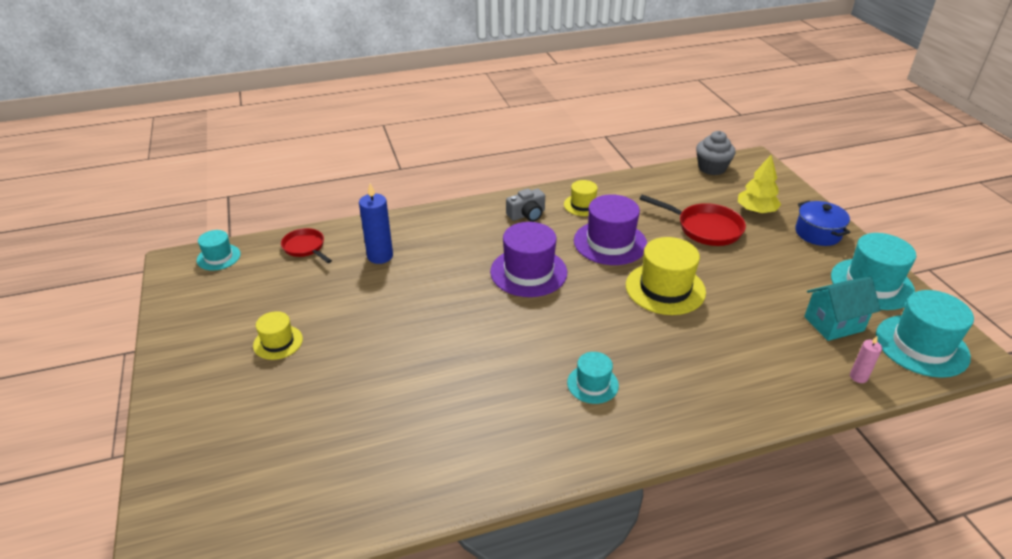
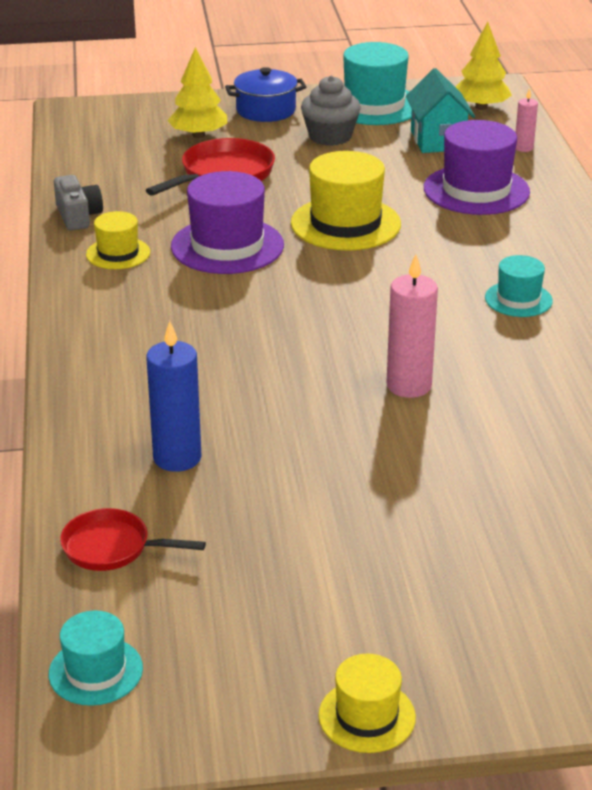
camera: 80 degrees left, 5 degrees down
(278, 342) = (387, 573): yellow hat -> yellow hat (367, 716)
(305, 248) = (112, 548): red pan -> red pan turned 45 degrees clockwise
(465, 336) = (409, 385): none -> pink candle
(527, 215) = (120, 304): grey camera -> grey camera (78, 216)
(528, 272) = (275, 318): purple hat -> purple hat (476, 190)
(712, 168) = (74, 142): grey cupcake -> grey cupcake (330, 136)
(921, 345) = (481, 107): turquoise hat -> yellow tree

